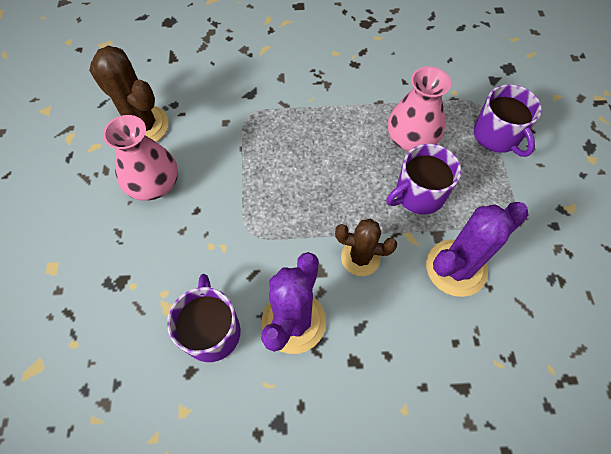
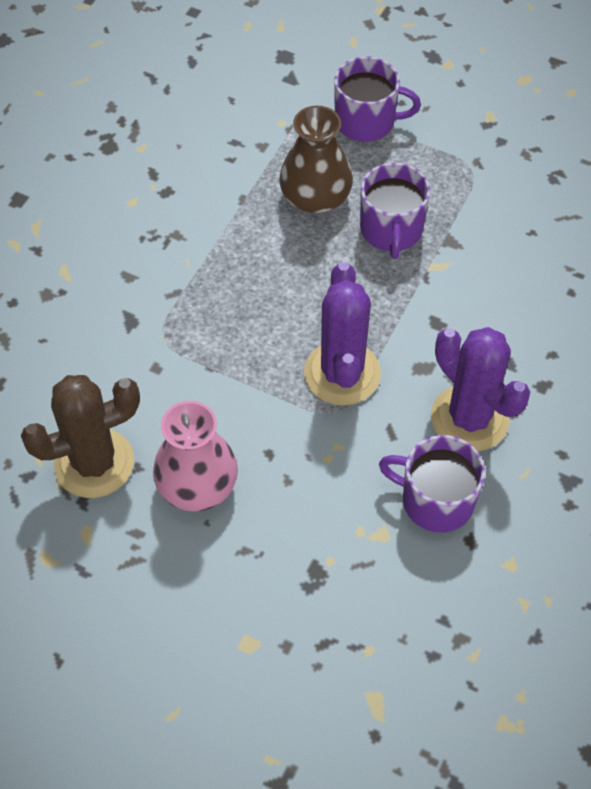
camera: 60 degrees left, 5 degrees down
(360, 258) = (433, 322): brown cactus -> none
(411, 138) = (315, 196): pink vase -> brown vase
(456, 268) = (495, 247): purple cactus -> purple cactus (342, 373)

